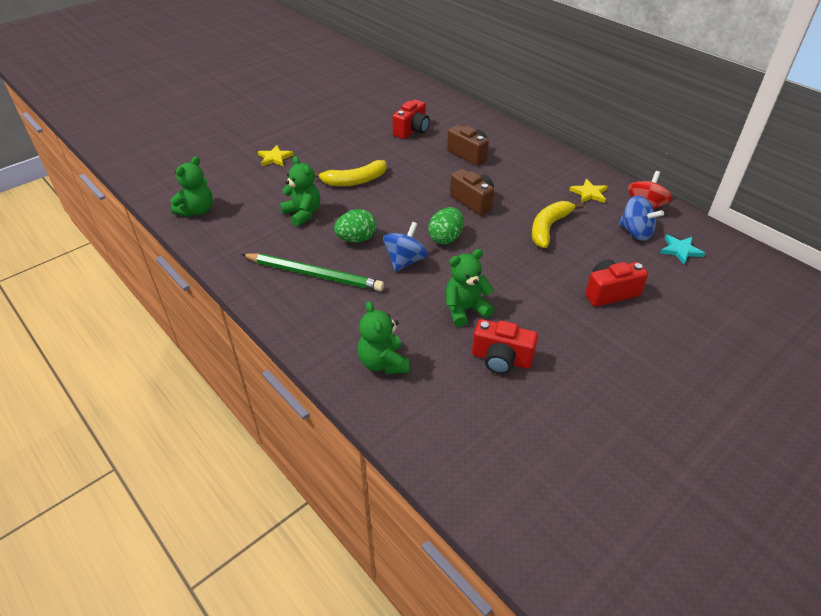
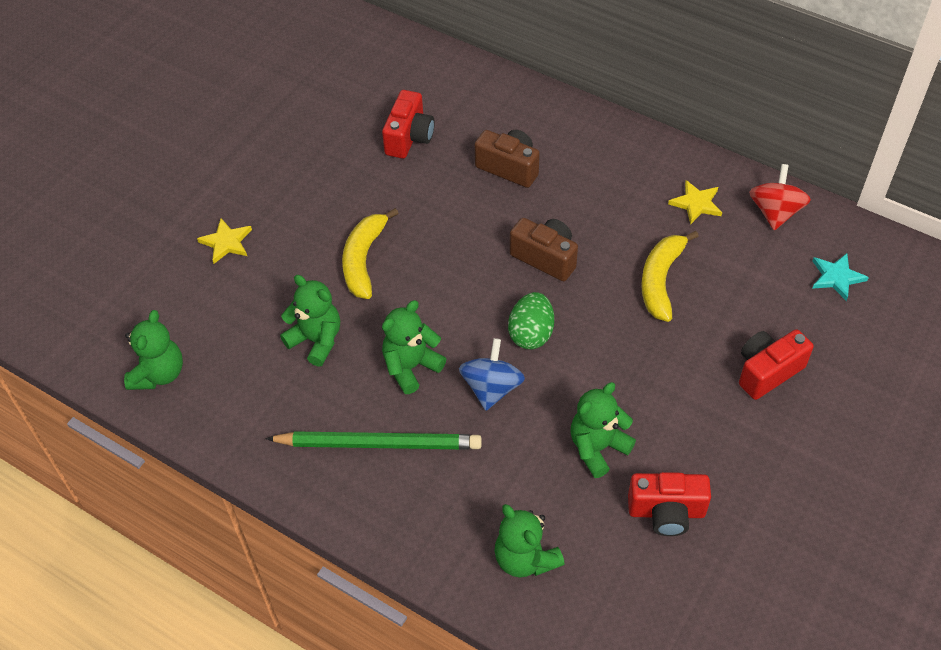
camera: 15 degrees left, 10 degrees up
(354, 181) = (364, 259): yellow banana -> yellow banana turned 135 degrees clockwise
(356, 239) = (411, 367): green egg -> green teddy bear
(635, 232) = (774, 260): blue spinning top -> none

